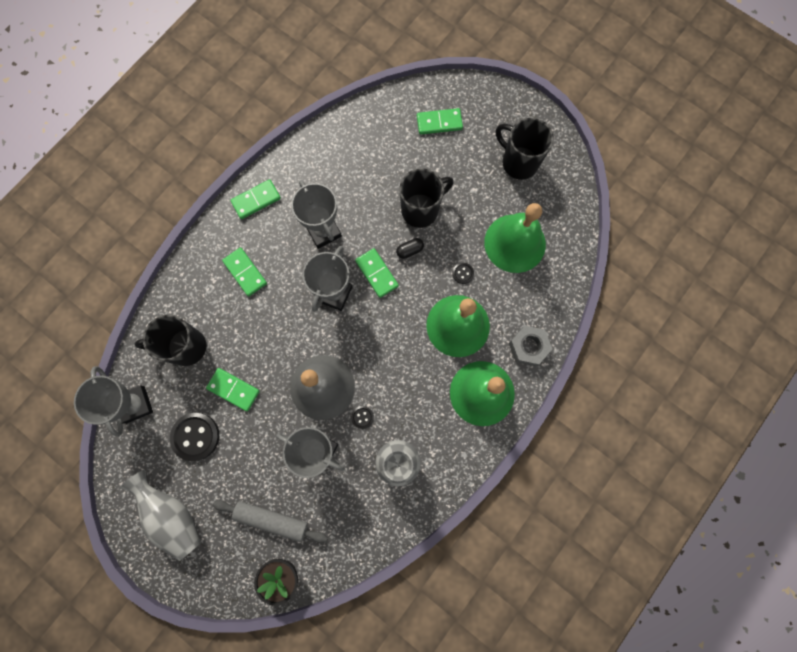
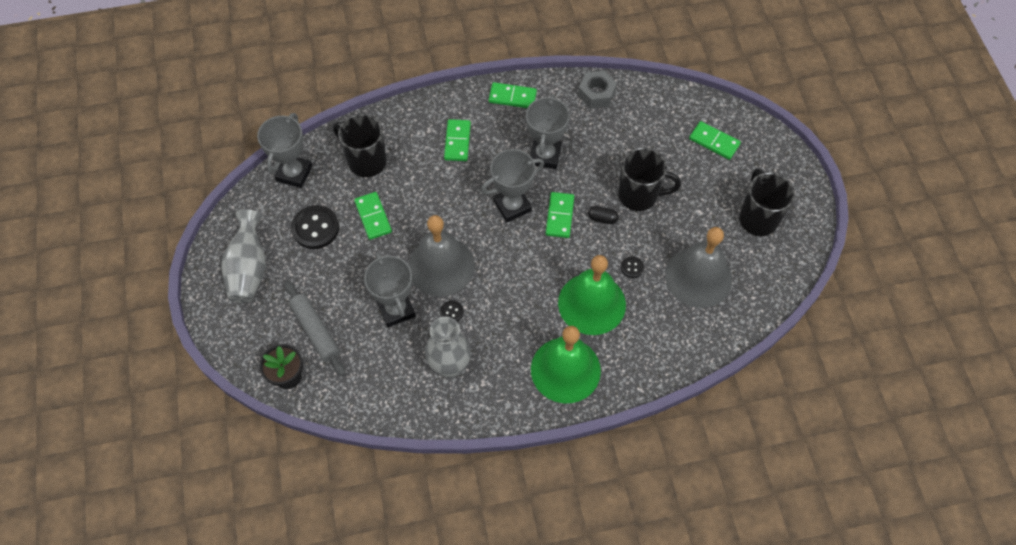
camera: 40 degrees right, 15 degrees down
(515, 243) = (698, 277): green bell -> grey bell
(528, 347) = (637, 365): grey nut -> grey nut (596, 94)

